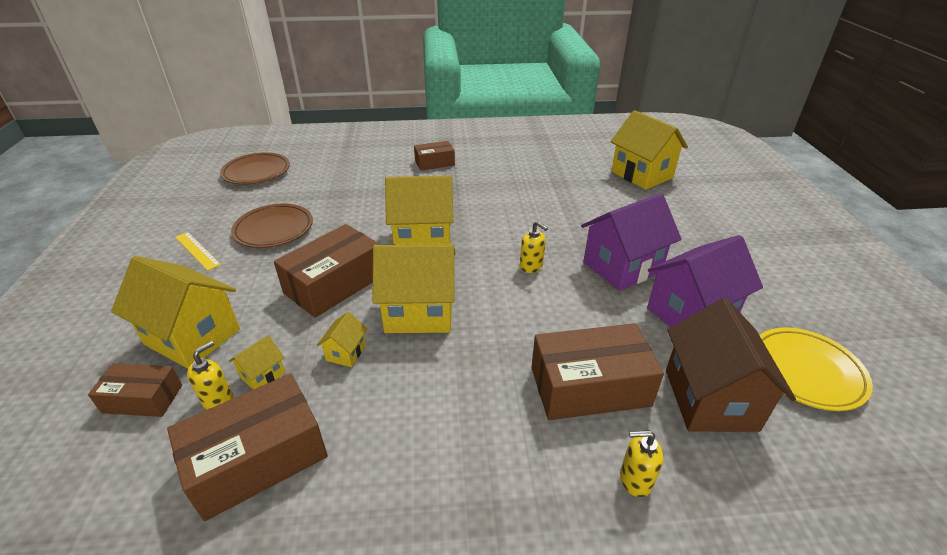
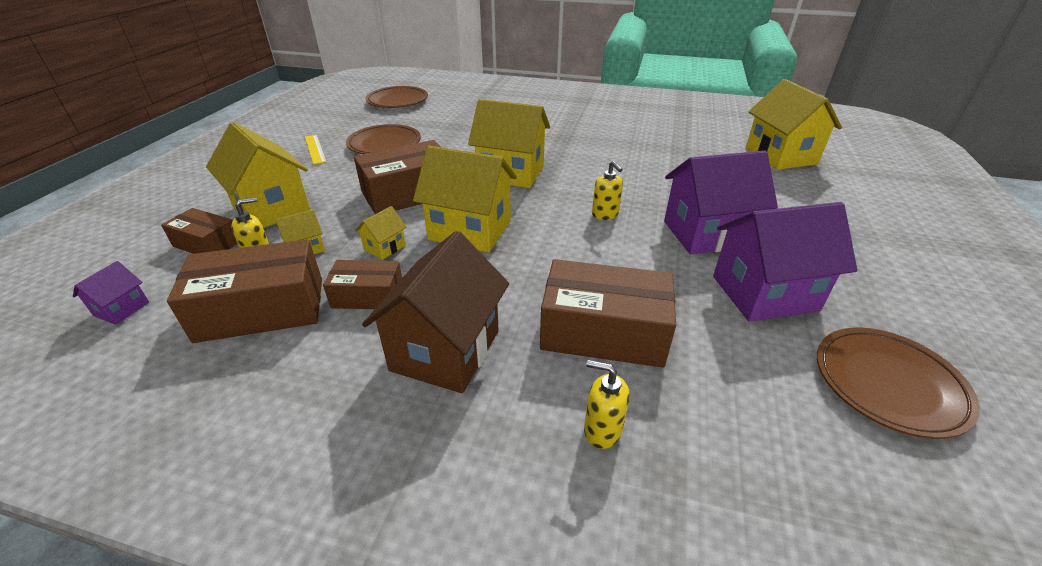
camera: 20 degrees right, 0 degrees up
(90, 507) = (122, 309): none -> purple house
(434, 163) = (560, 115): brown box -> brown box (368, 296)
(710, 399) = (740, 379): brown house -> brown house (445, 350)
(806, 372) = (888, 384): yellow plate -> brown plate

